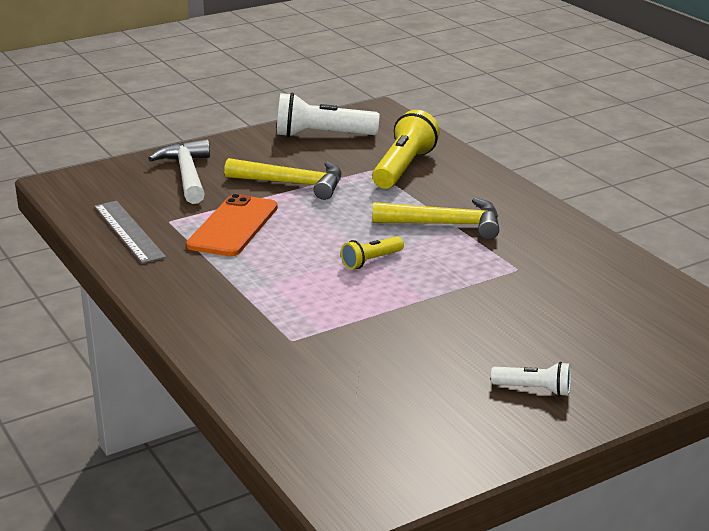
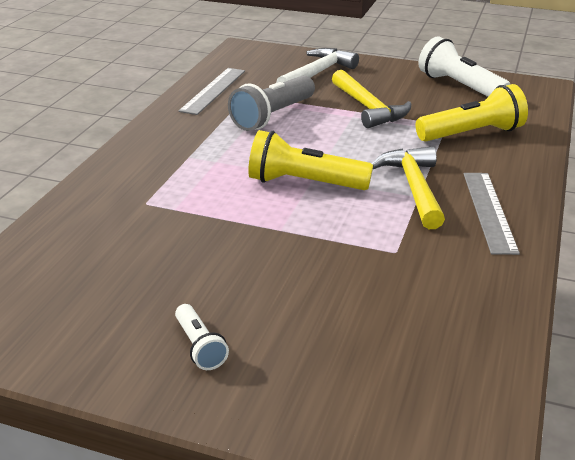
camera: 50 degrees right, 5 degrees up
(233, 226) = (273, 116): orange phone -> grey flashlight
(371, 261) = (304, 183): yellow flashlight -> yellow flashlight, size x1.87
(445, 224) = (413, 188): yellow hammer -> yellow hammer turned 150 degrees counterclockwise
(516, 214) = (489, 211): none -> grey ruler

